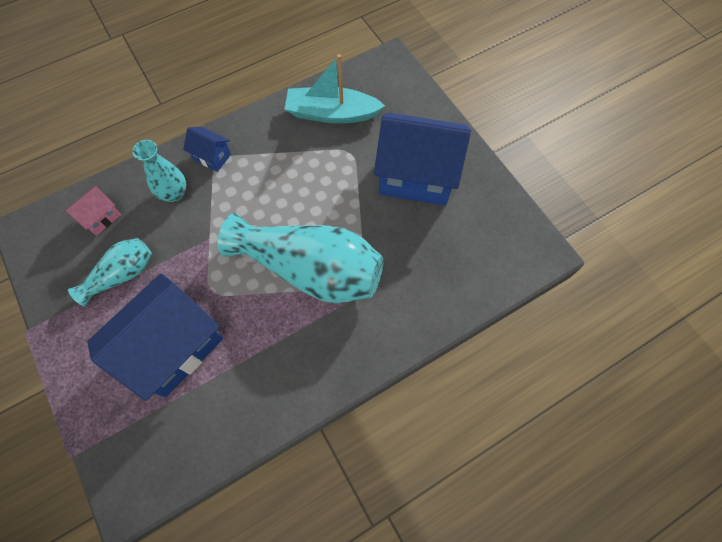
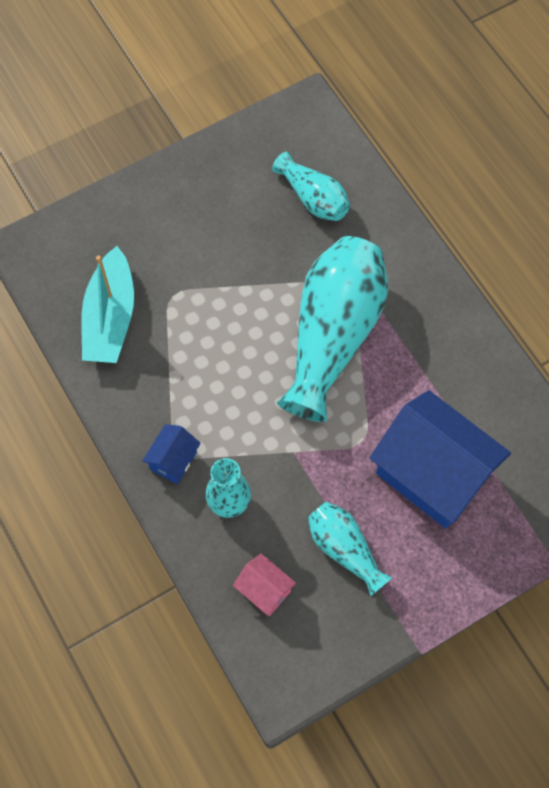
camera: 90 degrees left, 0 degrees up
(416, 177) = (210, 224): blue house -> none
(446, 255) = (313, 198): none -> turquoise vase

